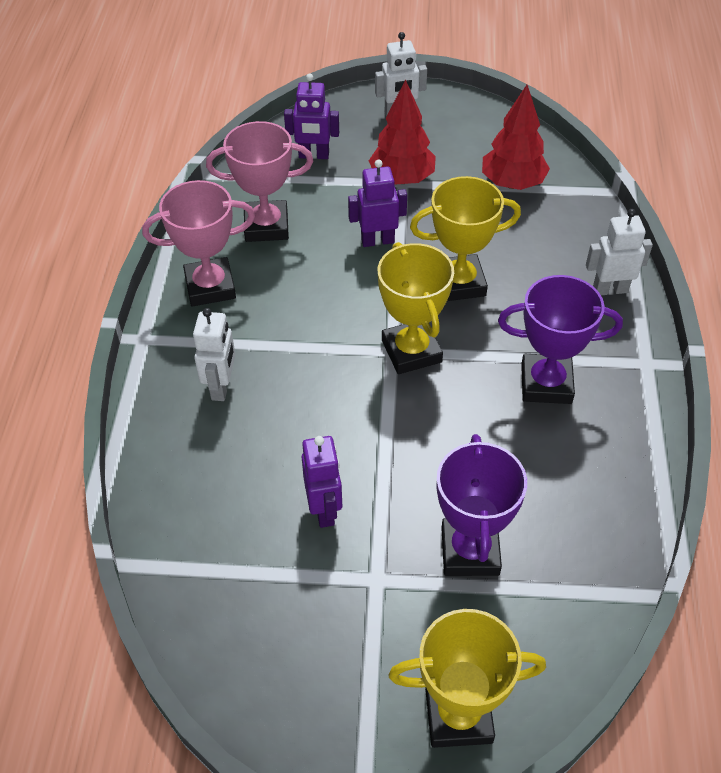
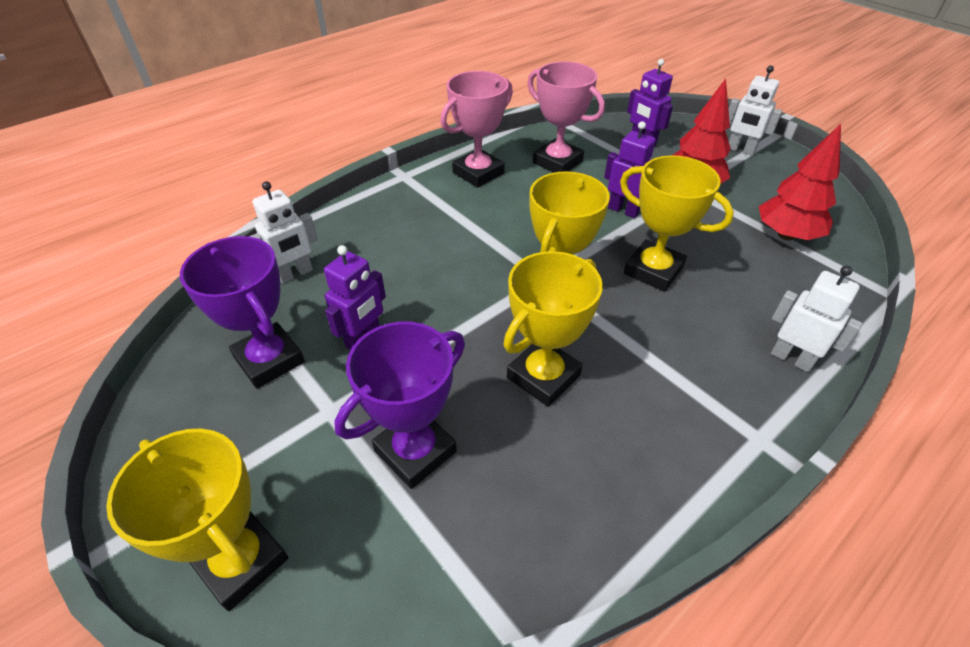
camera: 45 degrees right, 5 degrees down
(210, 287) = (478, 173): pink trophy -> pink trophy turned 75 degrees counterclockwise
(222, 387) = (408, 226): white robot -> white robot (295, 274)
(484, 428) = (543, 376): none -> yellow trophy
(546, 384) = (638, 384): purple trophy -> purple trophy (269, 360)

